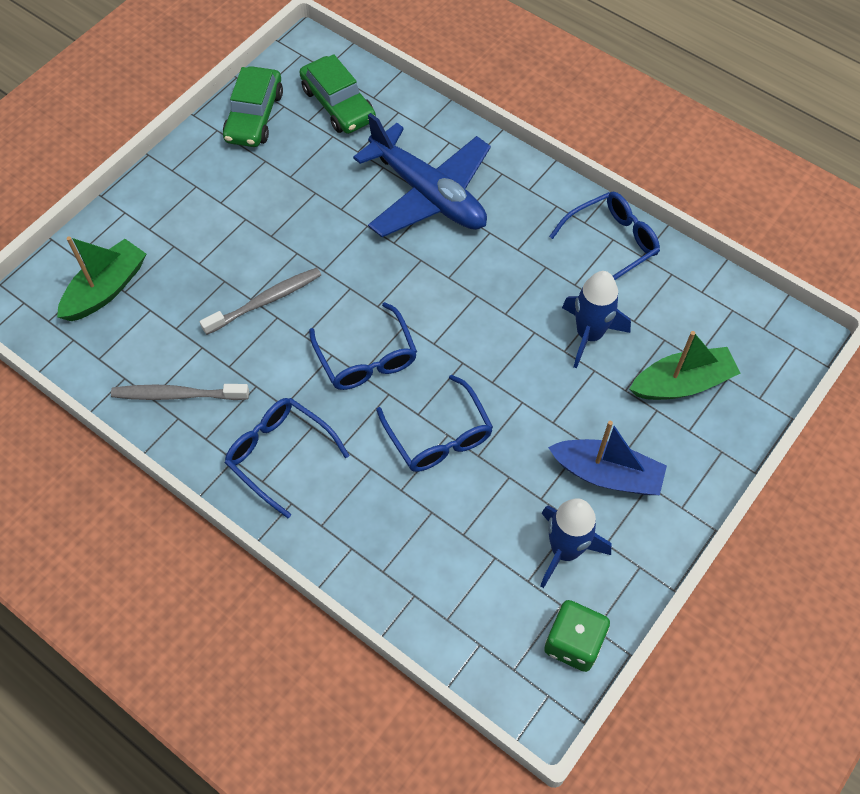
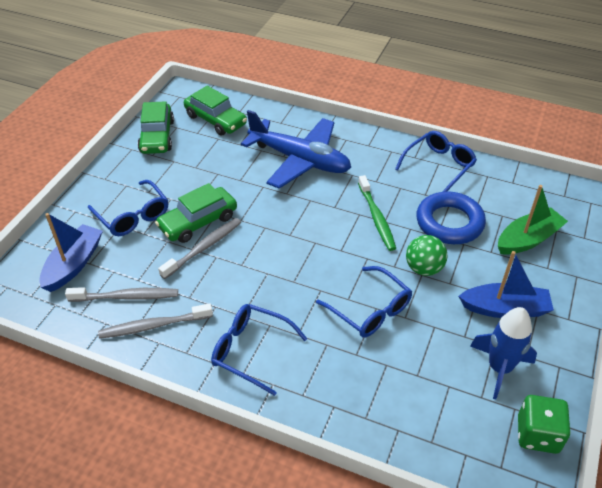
camera: 15 degrees left, 15 degrees down
(106, 289) = (74, 264): green boat -> blue boat
(156, 348) = (126, 297): none -> grey toothbrush
(269, 261) = (198, 222): none -> green car
(366, 359) = (295, 270): blue glasses -> blue glasses (133, 216)
(496, 306) = (376, 218): none -> green toothbrush
(528, 394) = (424, 268): none -> green ball
(589, 334) = (449, 222): blue rocket -> blue ring

